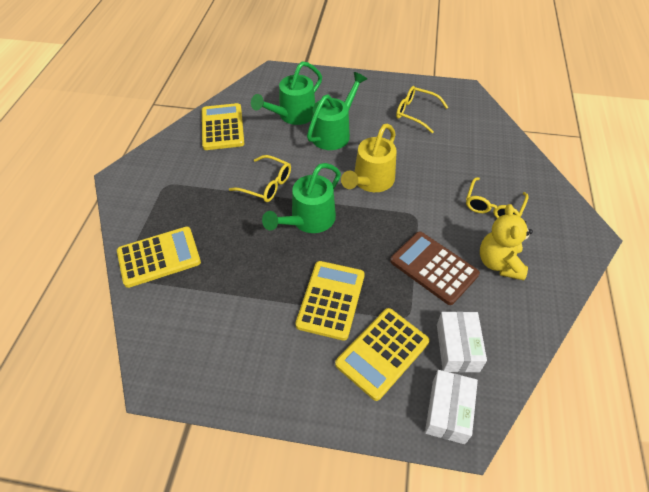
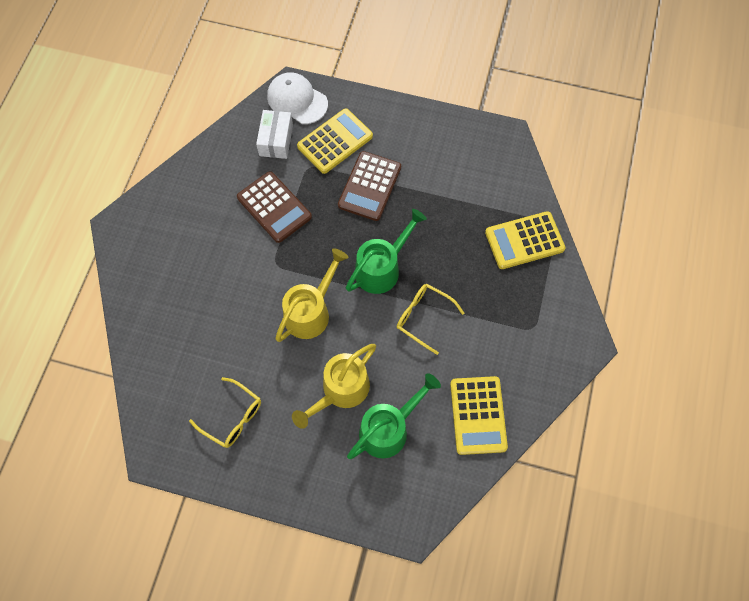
camera: 175 degrees left, 15 degrees up
(331, 300) = (370, 186): yellow calculator -> brown calculator
(334, 132) = (340, 391): green watering can -> yellow watering can
(448, 411) = (297, 100): white box -> white cap
(493, 206) = (194, 267): yellow glasses -> none
(499, 263) = (214, 206): yellow teddy bear -> none

